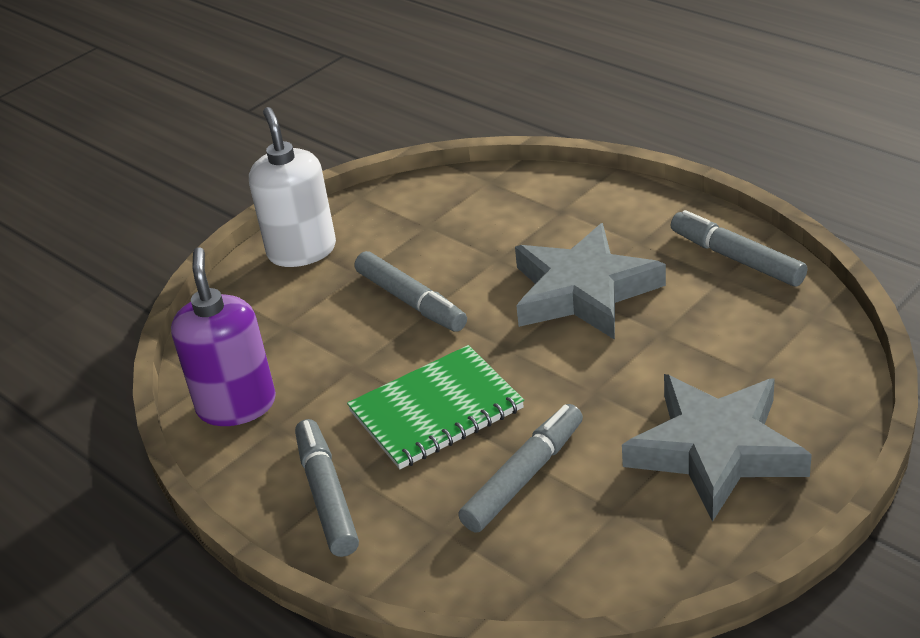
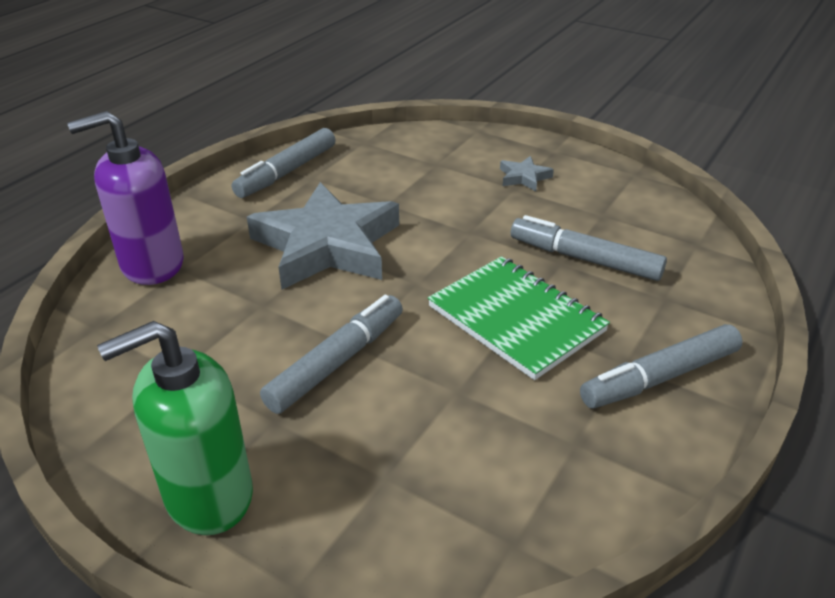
camera: 105 degrees left, 0 degrees up
(236, 405) = (549, 492): purple soap dispenser -> purple soap dispenser (152, 264)
(302, 251) = (208, 495): white soap dispenser -> green soap dispenser
(716, 450) = (524, 177): grey star -> grey star, size x0.40

